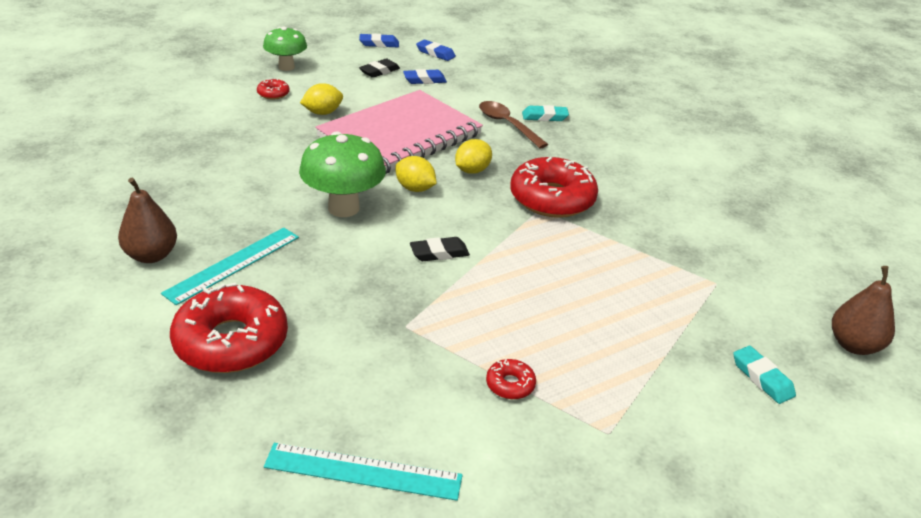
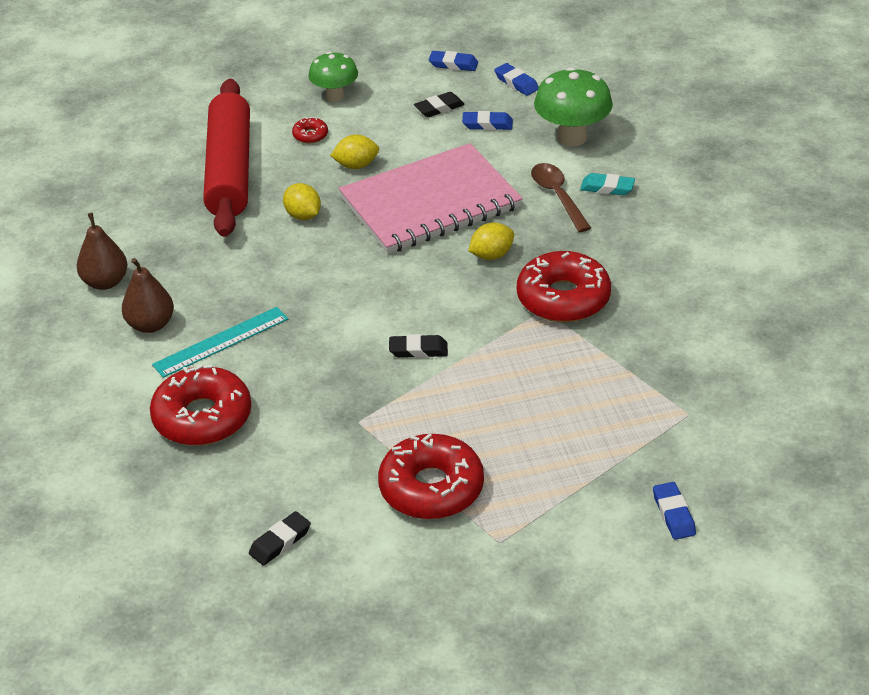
camera: 20 degrees right, 5 degrees up
(205, 122) = (229, 170): none -> red rolling pin
(343, 208) = (341, 290): green mushroom -> green mushroom (572, 137)
(363, 471) = (280, 542): turquoise ruler -> black eraser
(415, 188) = (422, 273): yellow lemon -> yellow lemon (303, 215)
(510, 384) = (431, 488): red donut -> red donut, size x2.32
(762, 378) = (673, 514): turquoise eraser -> blue eraser
(853, 345) = (791, 495): brown pear -> brown pear (105, 282)

